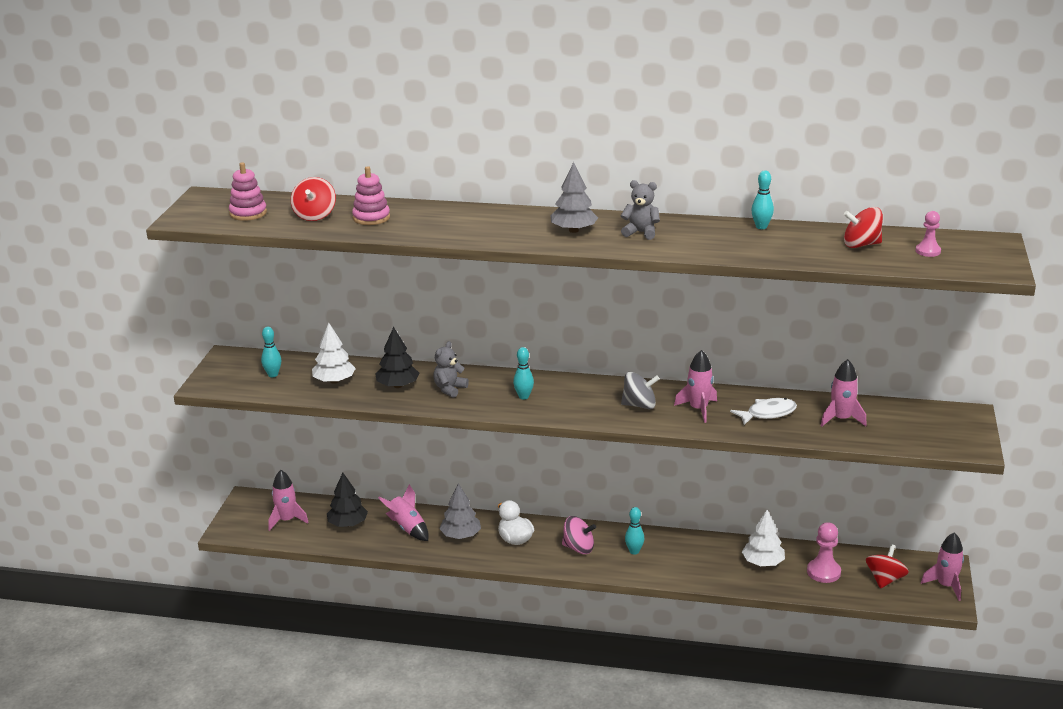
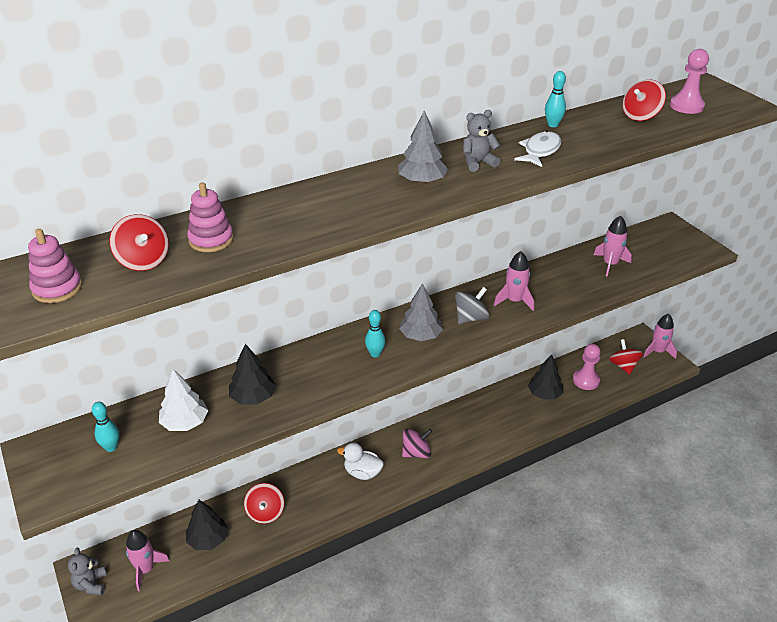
camera: 40 degrees left, 10 degrees up
(407, 528) = (265, 513): pink rocket -> red spinning top
(449, 389) = (304, 377): grey teddy bear -> grey teddy bear (91, 584)
(461, 535) = (316, 494): grey tree -> grey tree (420, 336)
(634, 551) = (456, 433): turquoise bowling pin -> none
(763, 562) = (544, 394): white tree -> black tree
(767, 413) = (562, 282): white fish -> white fish (540, 151)
(928, 251) = (686, 106): pink pawn -> pink pawn, size x1.56

